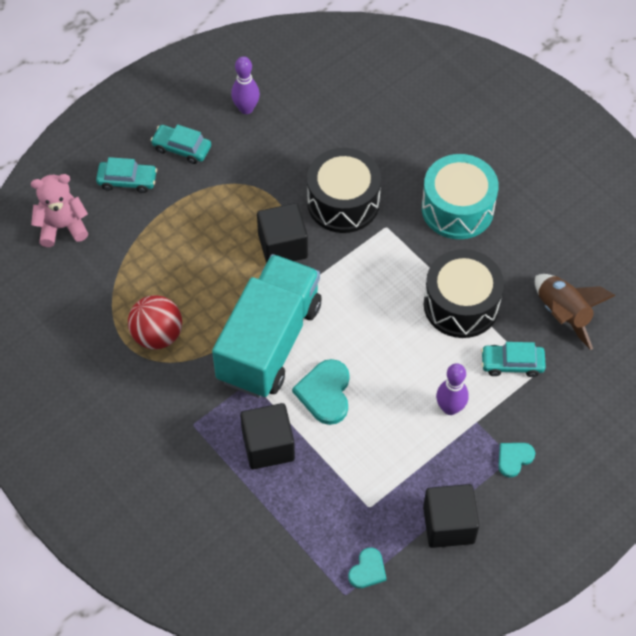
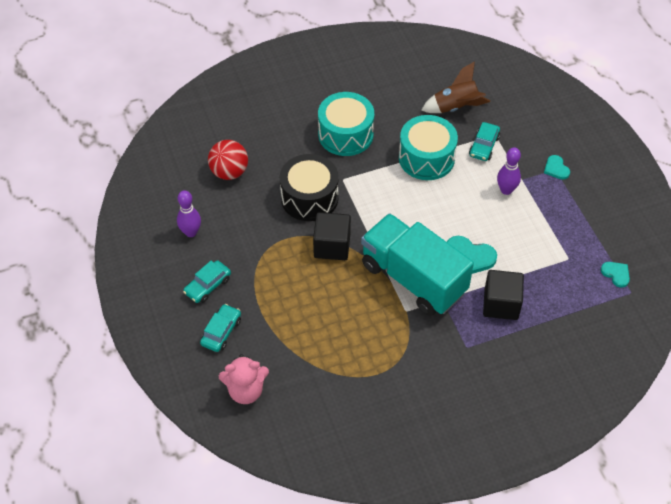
camera: 70 degrees left, 5 degrees down
(62, 227) = (245, 391): pink teddy bear -> pink teddy bear turned 105 degrees counterclockwise
(157, 335) = (379, 349): red ball -> red ball (229, 172)
(448, 525) = (594, 219): black cube -> none
(461, 305) = (426, 158): black drum -> turquoise drum

